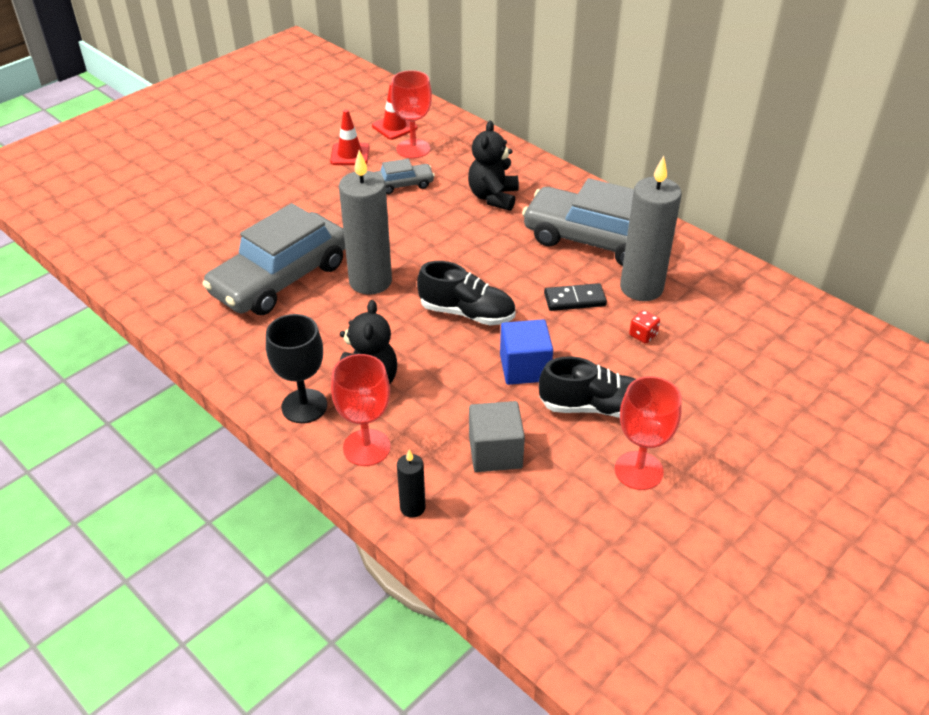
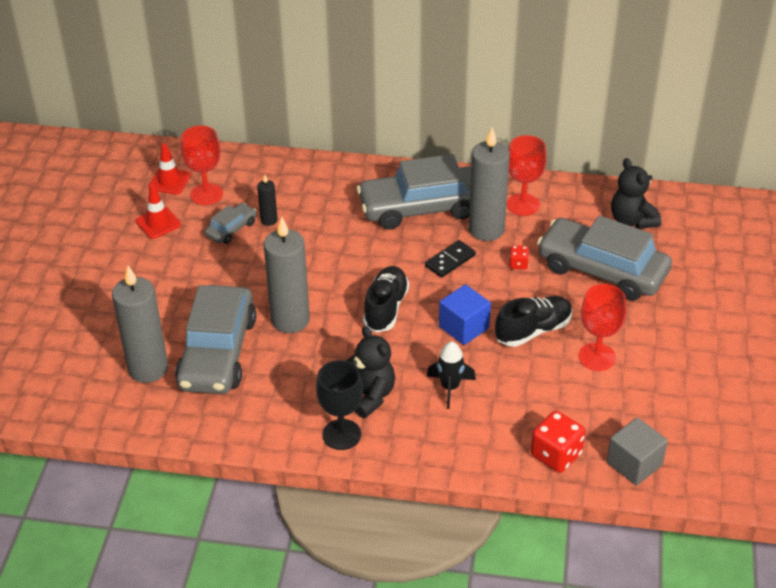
camera: 35 degrees left, 0 degrees up
(212, 264) = (148, 369): none -> grey candle
(366, 447) = (414, 438): red goblet -> red goblet (523, 204)
(412, 507) = (484, 458): black candle -> black candle (269, 220)
(451, 418) = (450, 387): none -> black rocket
(467, 313) = (386, 308): black shoe -> black shoe turned 60 degrees counterclockwise
(490, 549) = (556, 455): none -> red dice
(493, 197) = (313, 207): black teddy bear -> black teddy bear (632, 220)
(495, 452) = (500, 394): grey cube -> grey cube (634, 464)
(732, 384) = (602, 270): none -> grey car

